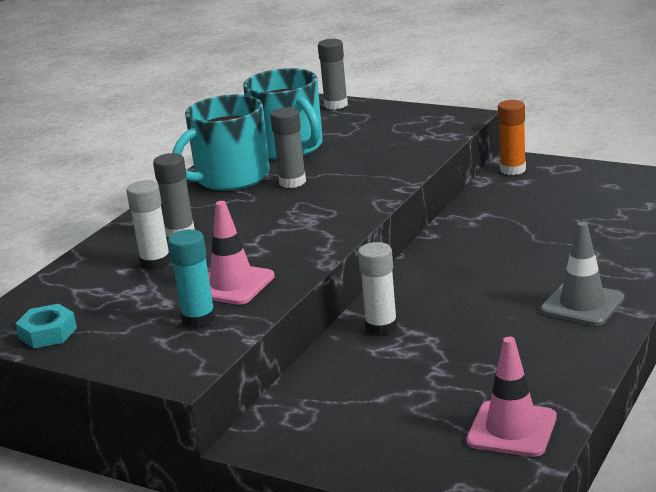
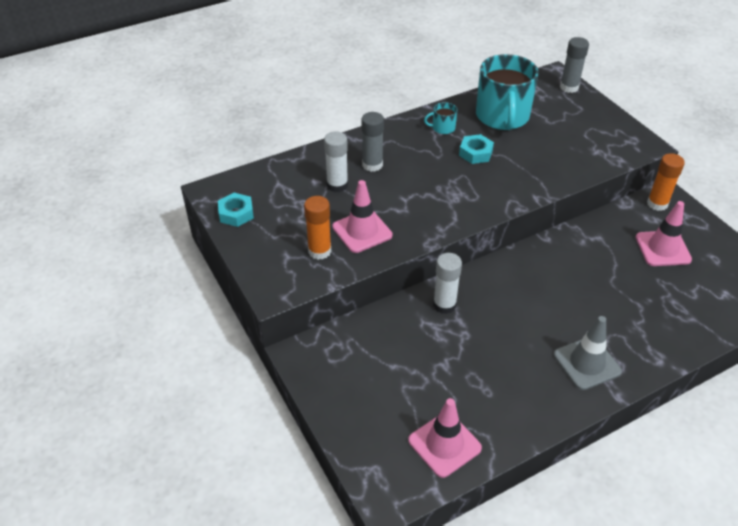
camera: 30 degrees right, 20 degrees up
(198, 319) = (319, 251): turquoise glue stick -> orange glue stick
(230, 177) = (442, 128): turquoise mug -> turquoise mug, size x0.42
(292, 182) = (475, 153): grey glue stick -> turquoise nut
(556, 197) = (662, 248): none -> pink traffic cone

